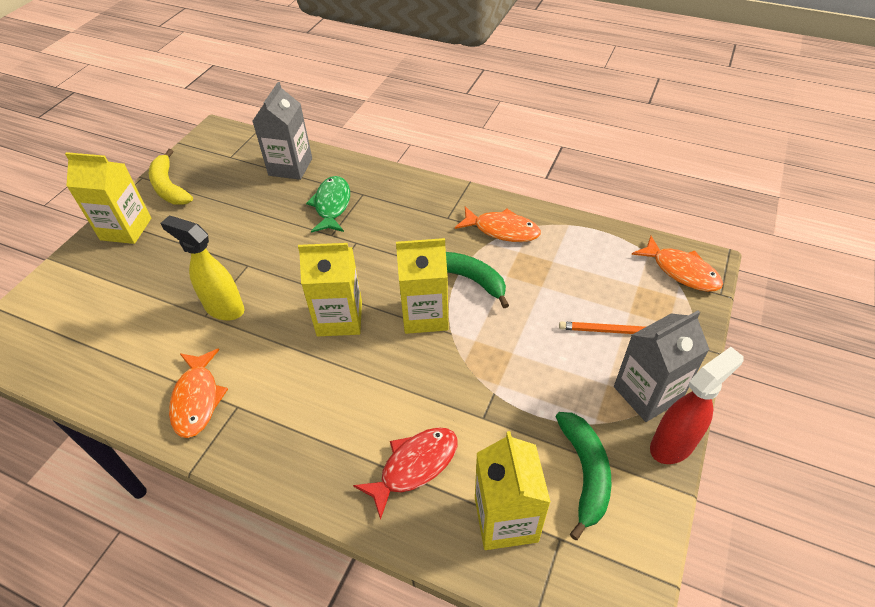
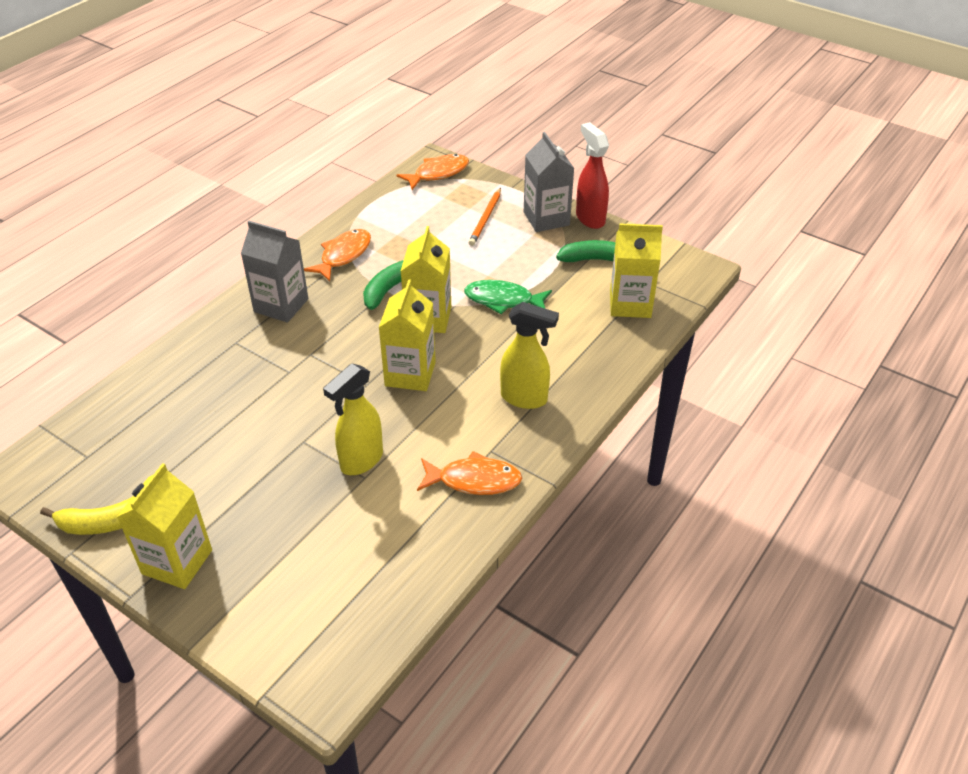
camera: 80 degrees left, 5 degrees down
(290, 167) = (147, 399): grey carton -> grey carton (281, 305)
(314, 424) = (524, 398): none -> yellow spray bottle
(332, 205) = (241, 367): green fish -> green fish (503, 300)
(414, 466) = (578, 343): red fish -> none

